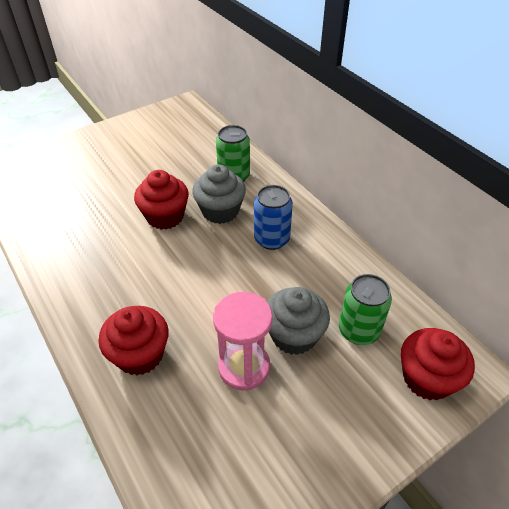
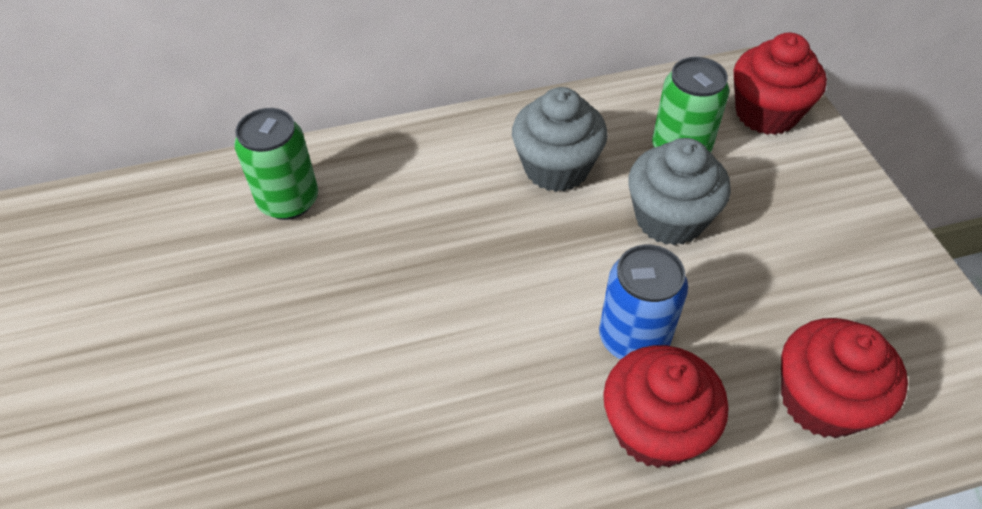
camera: 70 degrees left, 5 degrees up
(165, 216) = (338, 330): red cupcake -> red cupcake (821, 401)
(220, 211) = (369, 242): grey cupcake -> grey cupcake (556, 168)
(244, 367) = (711, 291): pink hourglass -> none
(271, 239) = (471, 191): blue can -> blue can (633, 338)

